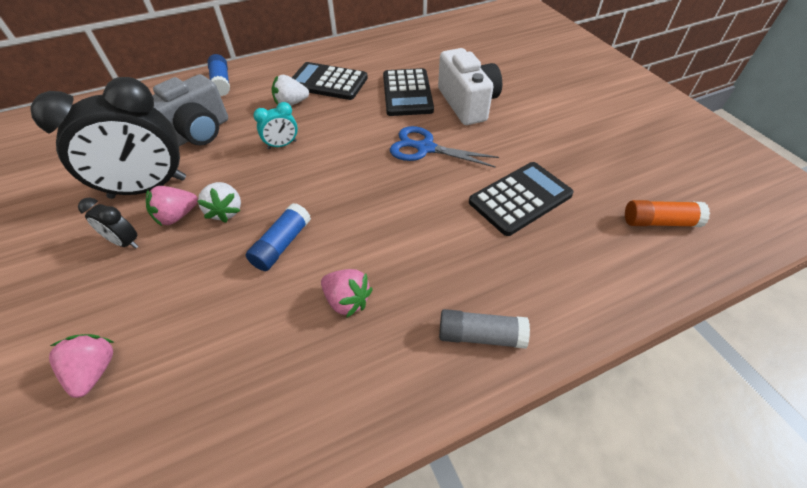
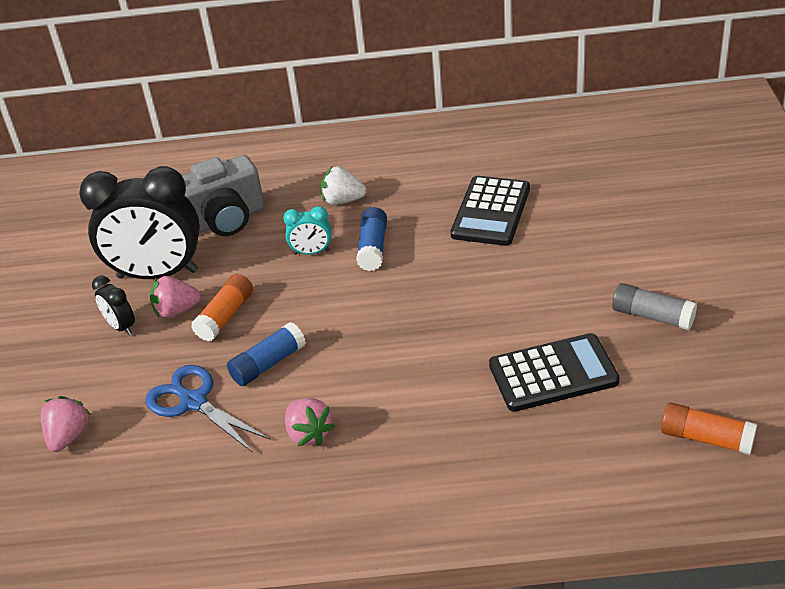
camera: 25 degrees right, 10 degrees down
(221, 82) = (273, 157): blue glue stick -> blue glue stick (373, 248)
(226, 211) = (225, 316): white strawberry -> orange glue stick
(328, 82) = (399, 179): black calculator -> none
(425, 148) = (474, 289): blue scissors -> blue scissors (194, 402)
(467, 103) = (560, 240): white camera -> none
(480, 335) = (423, 499): grey glue stick -> grey glue stick (652, 316)

